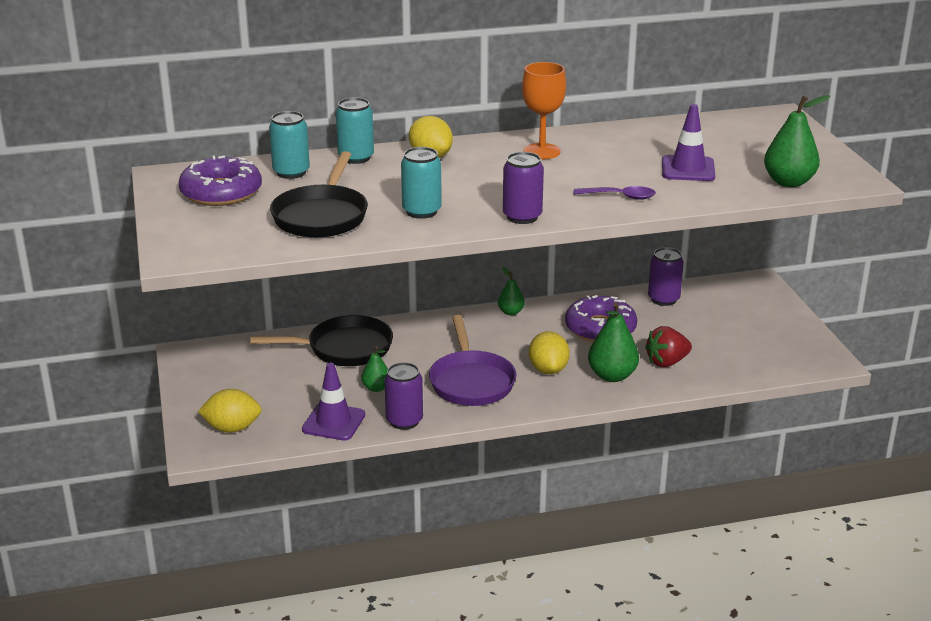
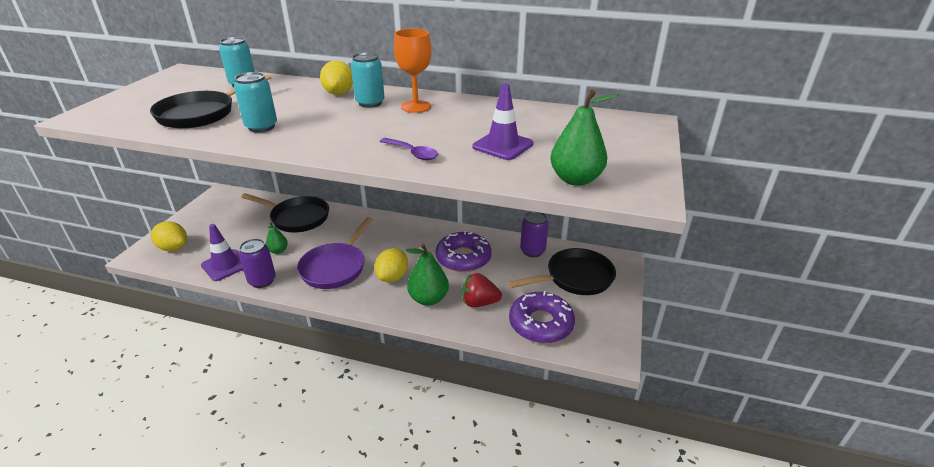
camera: 30 degrees right, 5 degrees up
(221, 192) = (184, 86): purple donut -> purple donut (541, 323)
(356, 158) = (295, 84): turquoise can -> turquoise can (370, 103)
(510, 312) = (420, 226): green pear -> none
(522, 217) = (315, 149): purple can -> none
(733, 311) = (575, 278): none -> black pan

